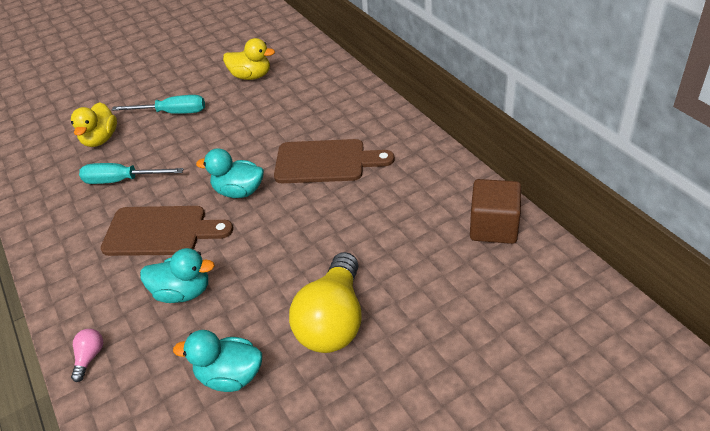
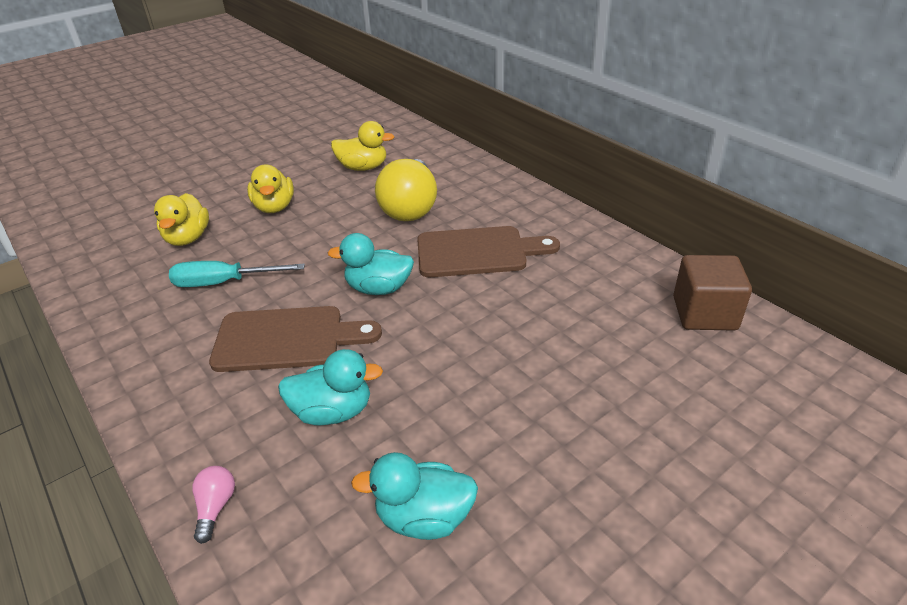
camera: 10 degrees left, 5 degrees down
(172, 113) = (274, 207): turquoise screwdriver -> yellow duck
(333, 320) = (544, 435): yellow light bulb -> yellow light bulb (410, 207)

